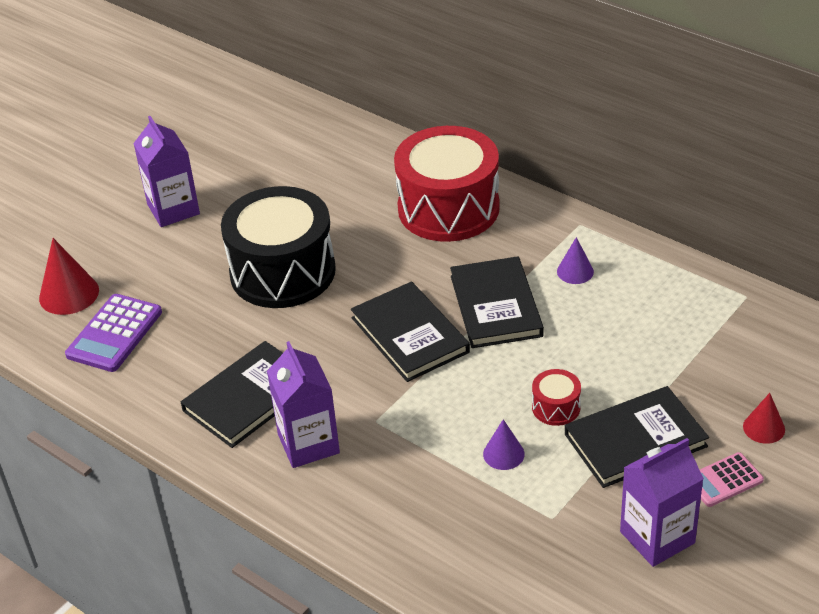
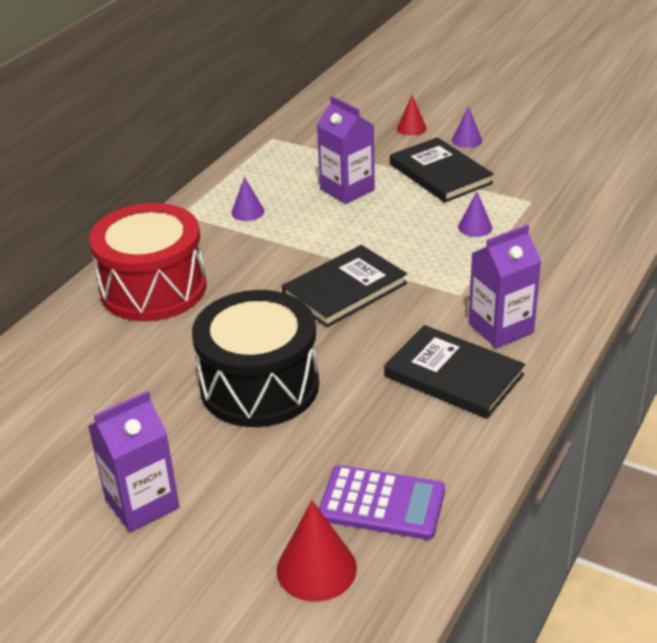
camera: 100 degrees left, 5 degrees down
(495, 306) = (298, 247): black book -> none
(556, 407) = (416, 208): red drum -> none
(657, 537) = (529, 161): purple carton -> purple carton (347, 189)
(724, 480) = (466, 140): pink calculator -> purple cone

